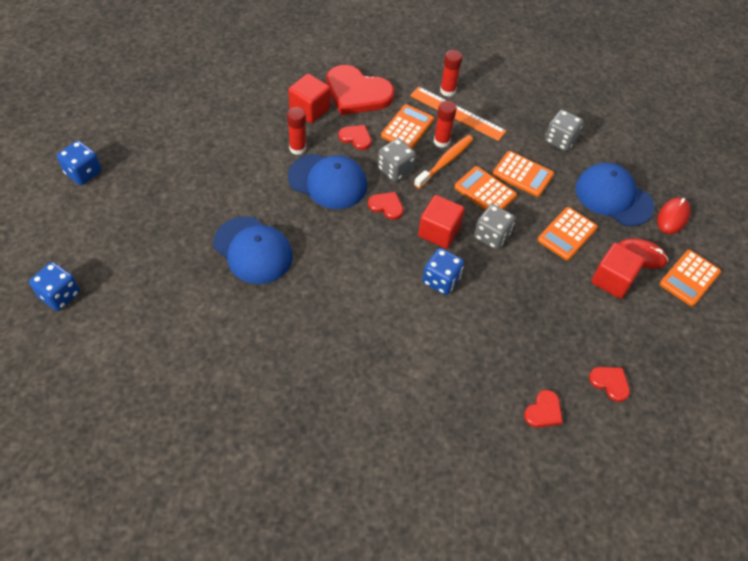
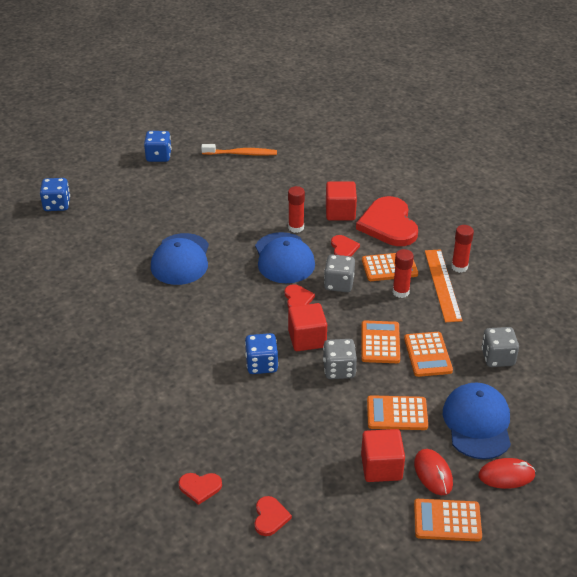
camera: 55 degrees right, 15 degrees down
(445, 161) = (382, 305): orange toothbrush -> orange toothbrush (241, 154)

